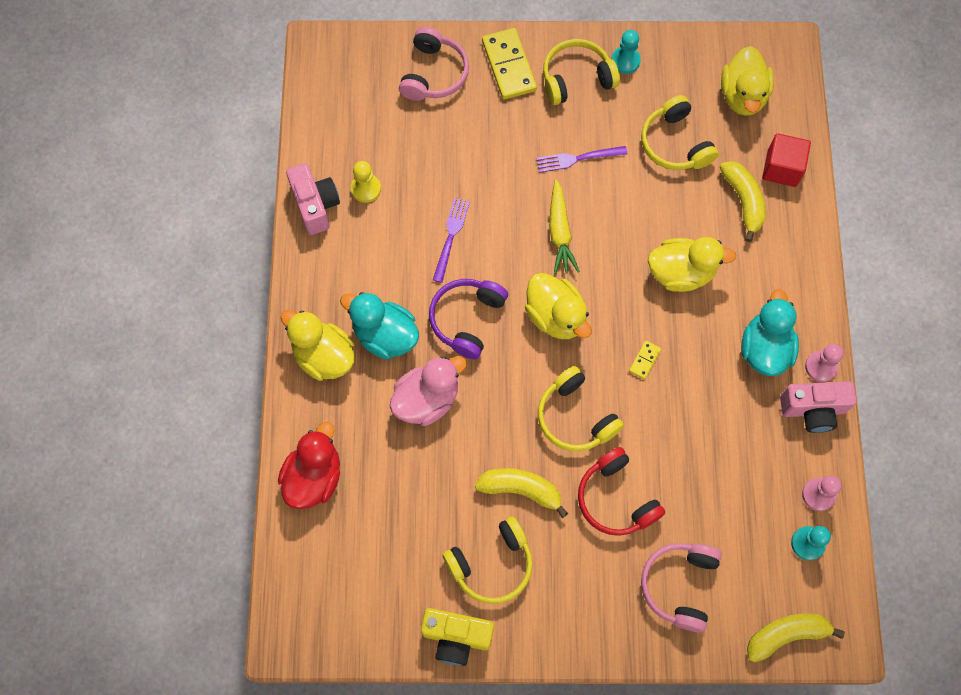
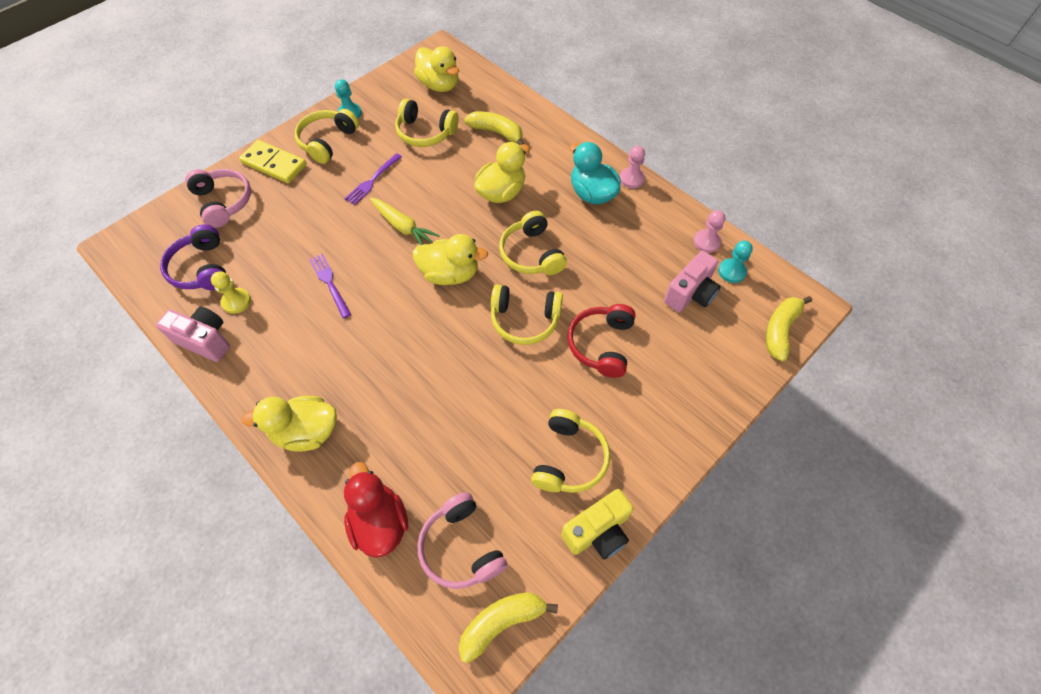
camera: 45 degrees left, 10 degrees down
(385, 335) = (341, 380): turquoise duck -> none
(427, 400) = (414, 394): pink duck -> none
(467, 319) = (392, 322): purple headphones -> purple headphones (202, 268)
(521, 490) = (537, 393): yellow banana -> yellow banana (502, 622)
(616, 499) = (601, 344): red headphones -> red headphones turned 90 degrees clockwise
(644, 360) = (531, 254): yellow domino -> yellow headphones
(679, 585) = (694, 359): pink headphones -> pink headphones (461, 547)
(781, 168) = (500, 103): red cube -> none
(813, 410) = (653, 203): pink camera -> pink camera (690, 294)

